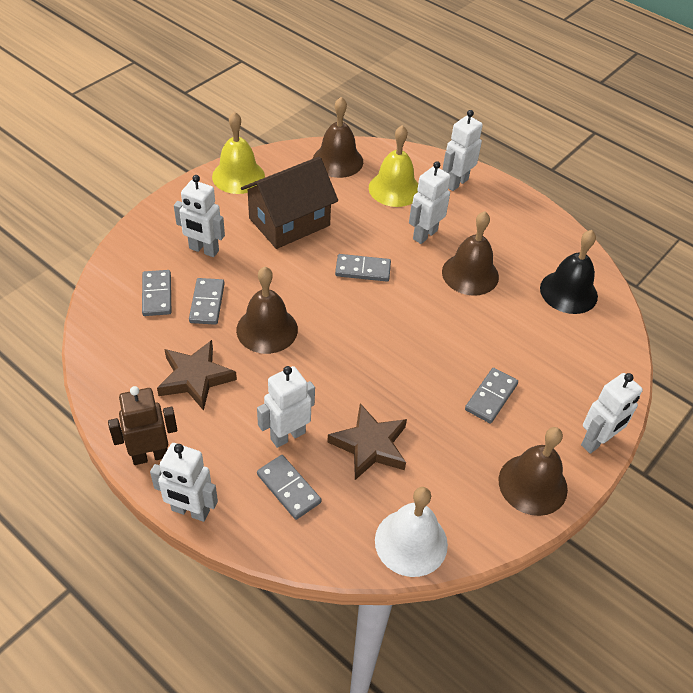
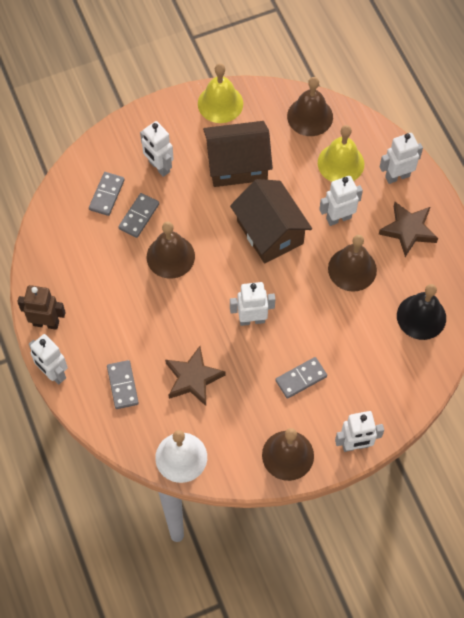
camera: 30 degrees right, 15 degrees up
(195, 378) = (102, 276): brown star -> brown star (408, 230)
(287, 435) = (142, 347): white robot -> white robot (252, 319)
(363, 270) = (270, 232): grey domino -> brown house

